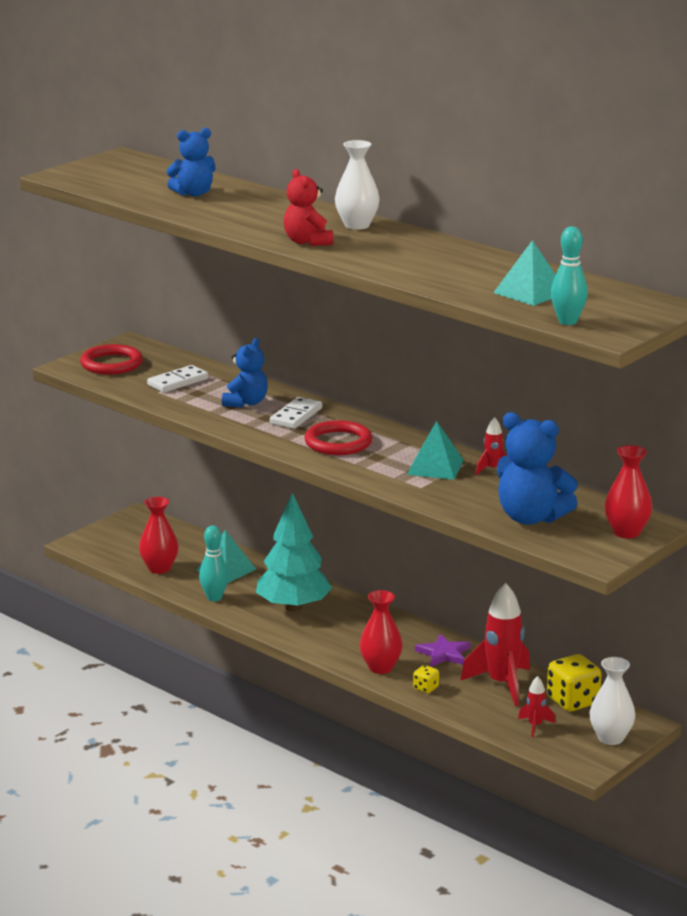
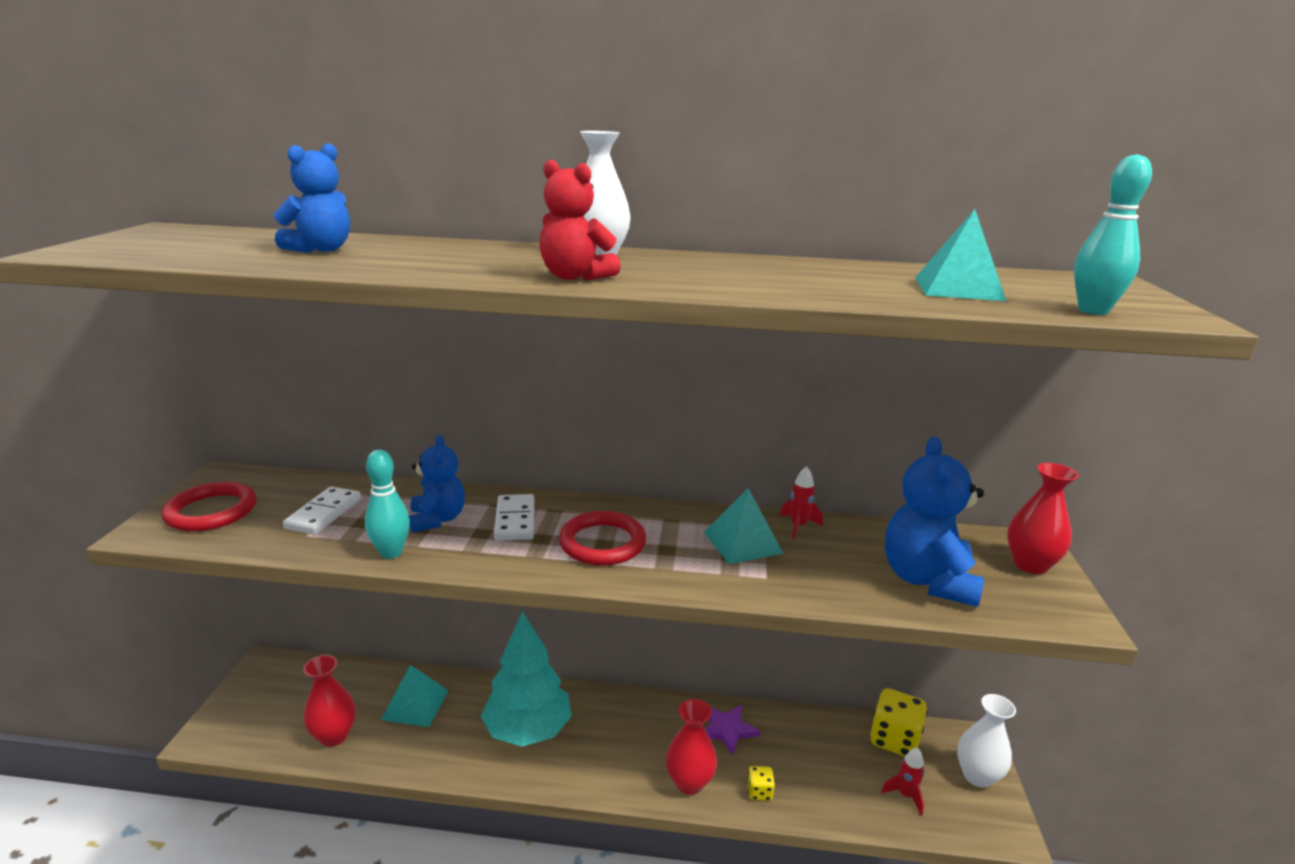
camera: 35 degrees left, 0 degrees up
(214, 598) = (429, 755): turquoise bowling pin -> turquoise bowling pin (391, 552)
(502, 684) = (817, 748): red rocket -> none
(531, 518) = (927, 580): blue teddy bear -> blue teddy bear turned 105 degrees clockwise

